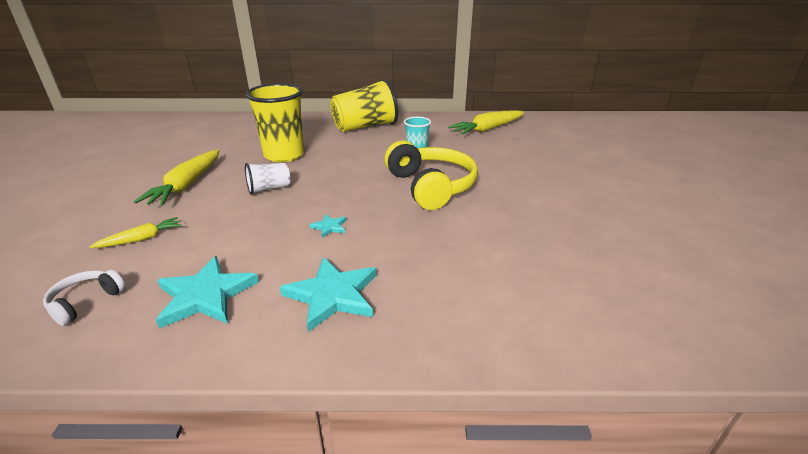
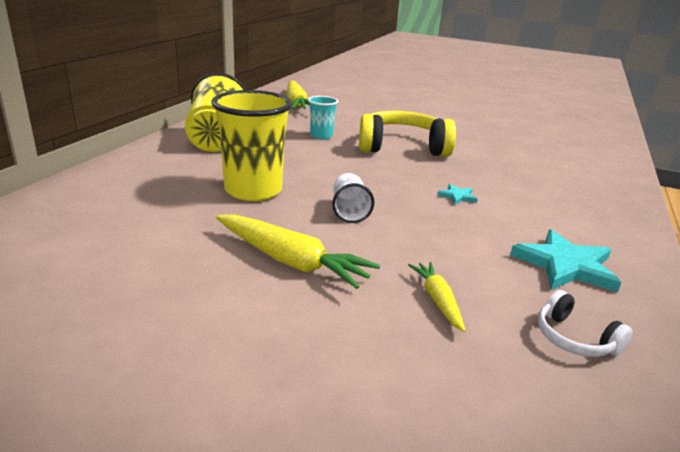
camera: 70 degrees left, 5 degrees down
(332, 295) = (568, 212): turquoise star -> none

